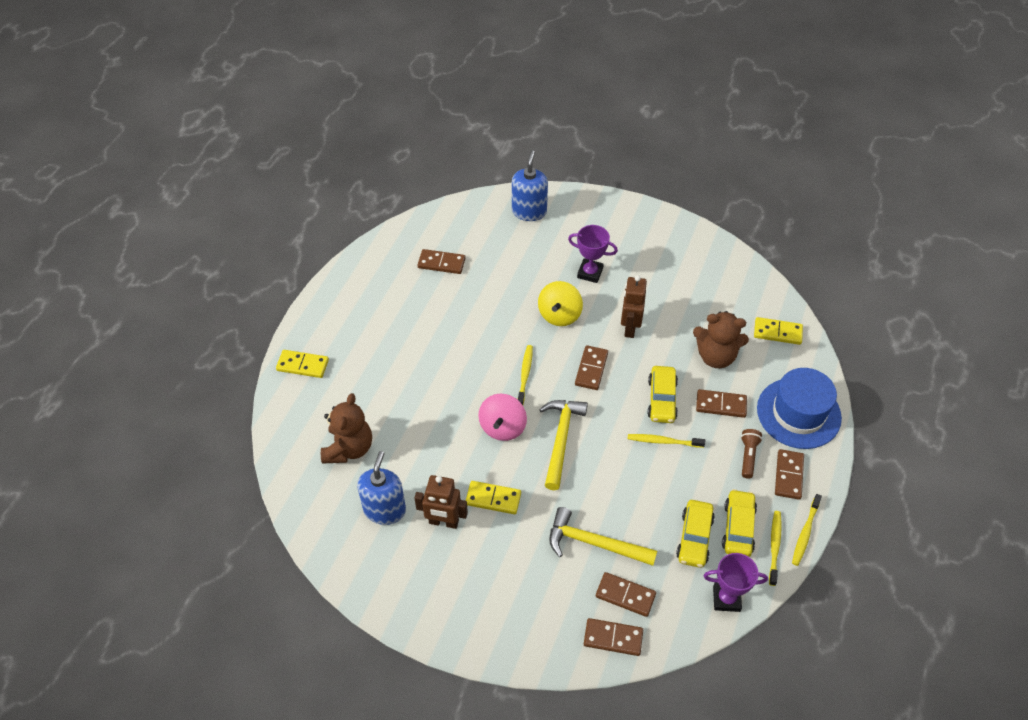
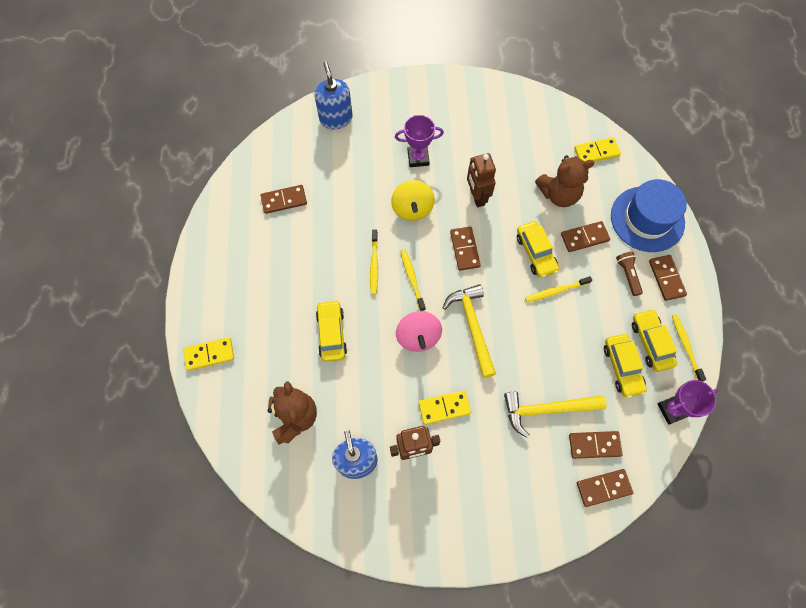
camera: 25 degrees left, 15 degrees up
(422, 392) = (332, 333): none -> yellow car
(805, 533) = (702, 324): yellow toothbrush -> yellow toothbrush (374, 264)

